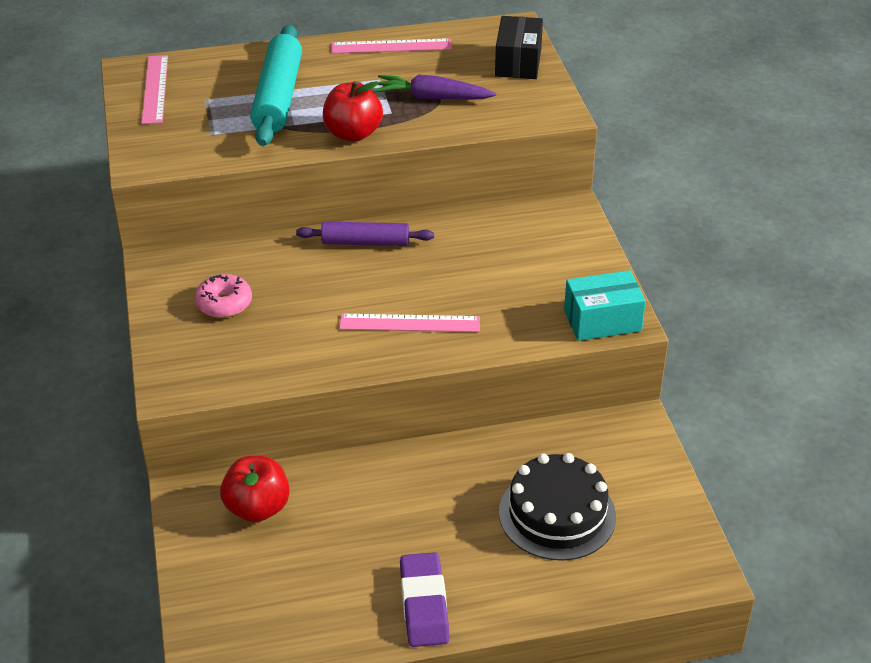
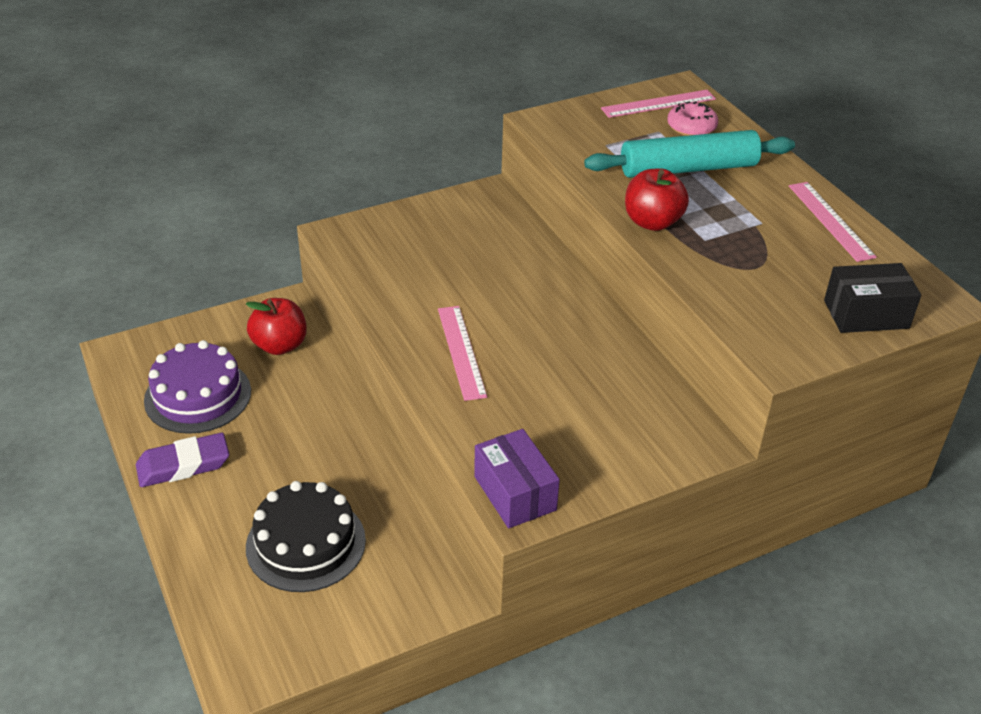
camera: 75 degrees right, 0 degrees up
(224, 304) = (449, 238): pink donut -> pink donut (691, 127)
(316, 586) = (198, 395): none -> purple cake
(365, 242) = (572, 303): purple rolling pin -> none
(432, 98) = (750, 262): purple carrot -> none
(602, 320) = (515, 493): turquoise box -> purple box

